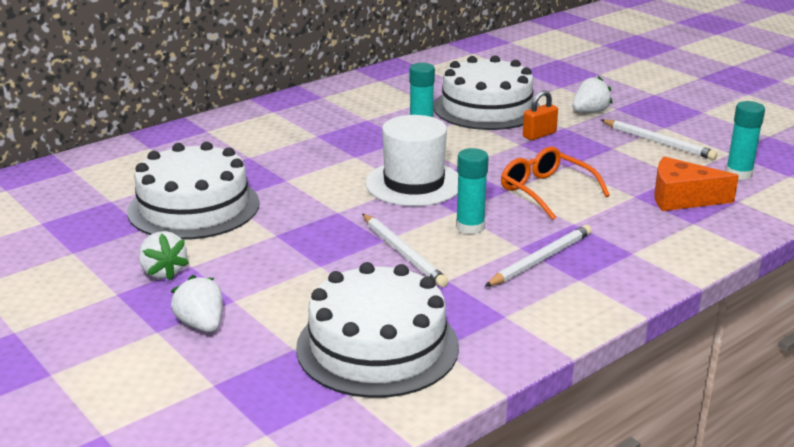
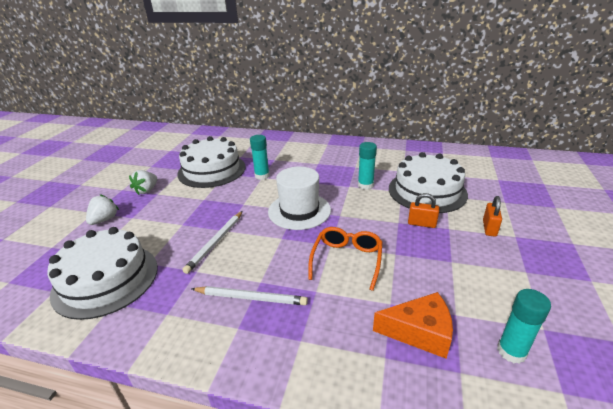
camera: 55 degrees right, 5 degrees up
(470, 227) = (267, 251): turquoise glue stick -> turquoise glue stick (262, 176)
(590, 112) = (489, 228): white strawberry -> orange padlock
(658, 142) = (495, 279): white pencil -> none
(682, 198) = (419, 332): orange cheese -> orange cheese turned 120 degrees clockwise

